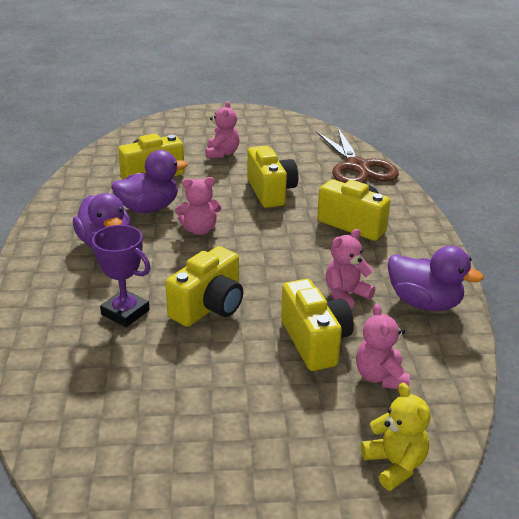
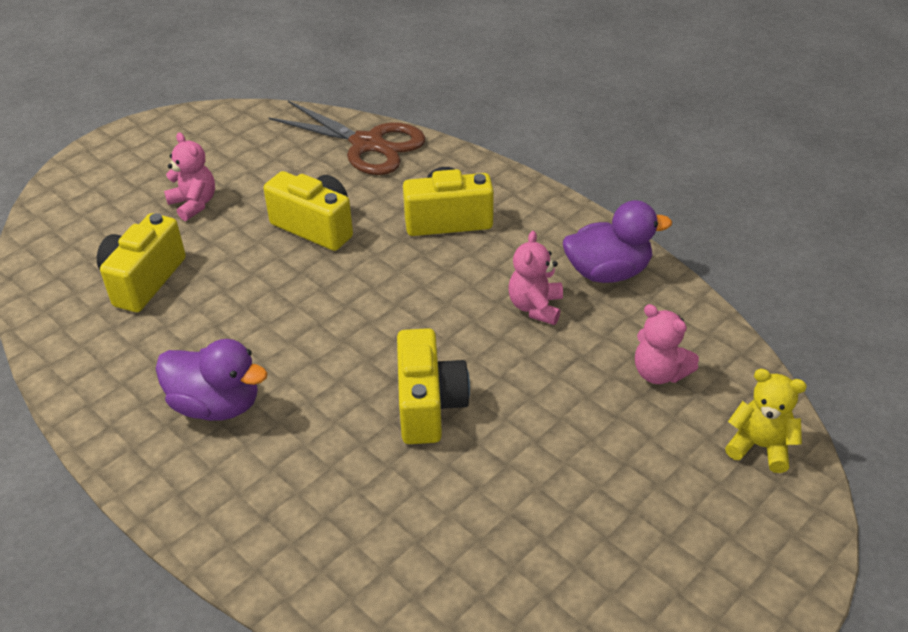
camera: 40 degrees left, 10 degrees up
(125, 312) = (353, 470): purple trophy -> none
(149, 208) = (204, 327): purple duck -> none
(199, 230) = (300, 320): pink teddy bear -> none
(315, 341) = (568, 375): yellow camera -> none

